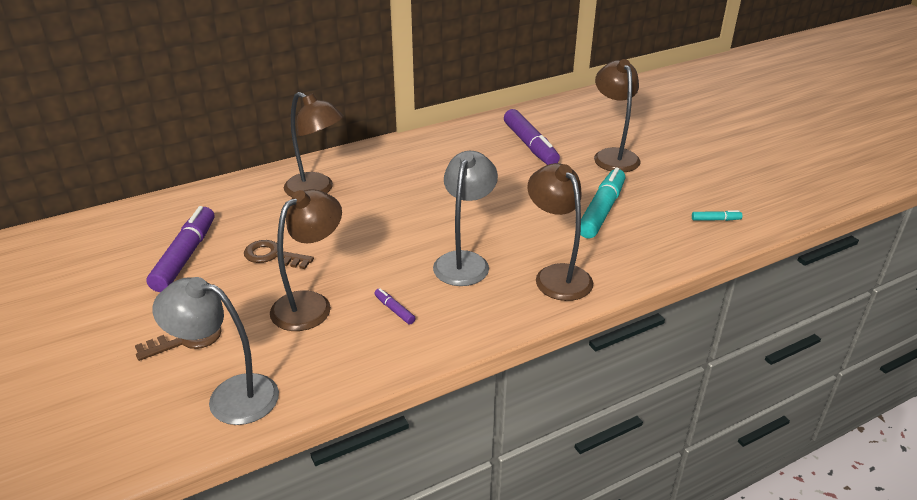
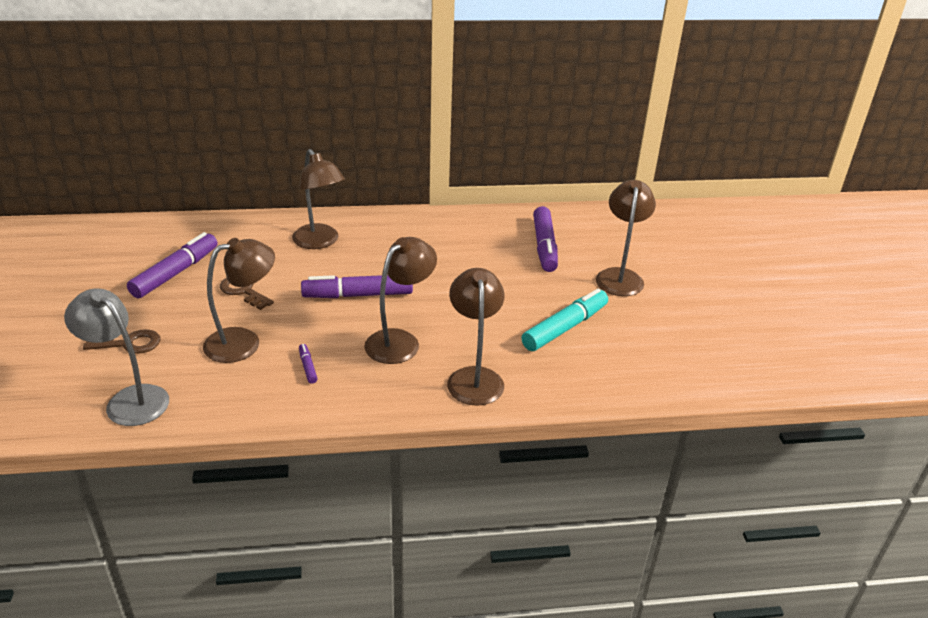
camera: 20 degrees right, 0 degrees up
(392, 230) = (358, 295): none -> purple marker
(464, 261) = (400, 341): grey lamp -> brown lamp
(715, 220) = (675, 367): turquoise marker -> none

